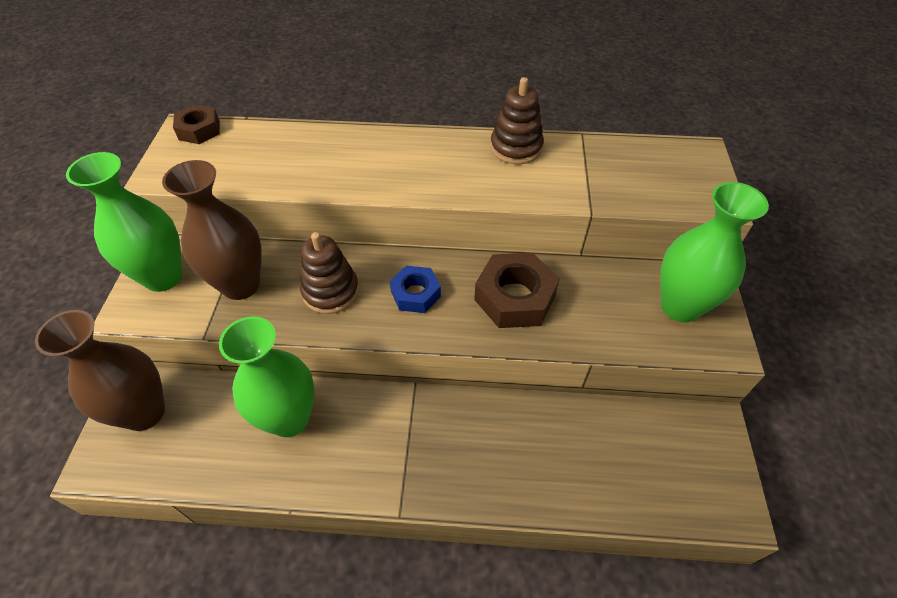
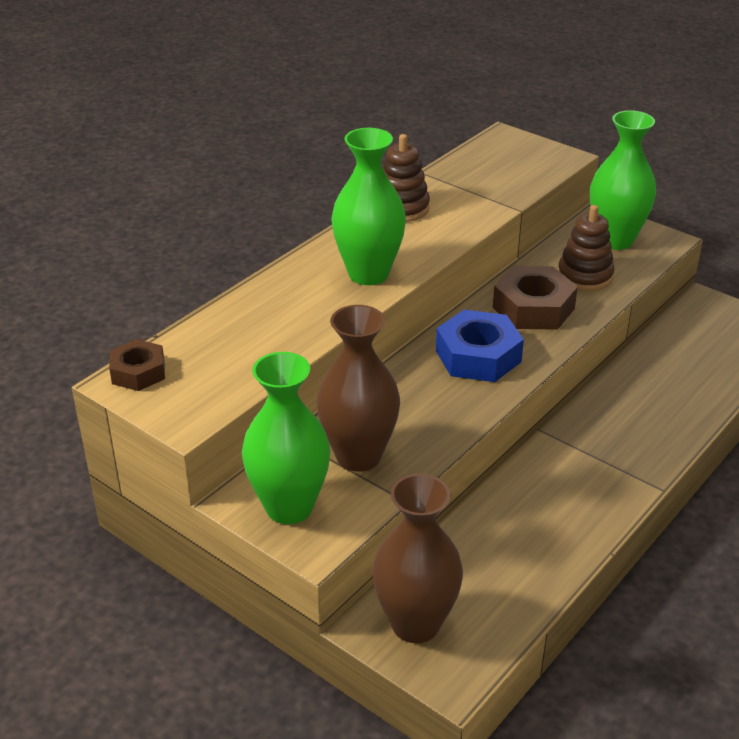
camera: 55 degrees left, 15 degrees down
(289, 418) = (512, 521): green vase -> green vase (368, 274)
(330, 291) = (426, 402): brown stacking toy -> brown stacking toy (585, 276)
(415, 294) = (478, 356): blue nut -> blue nut, size x1.60

